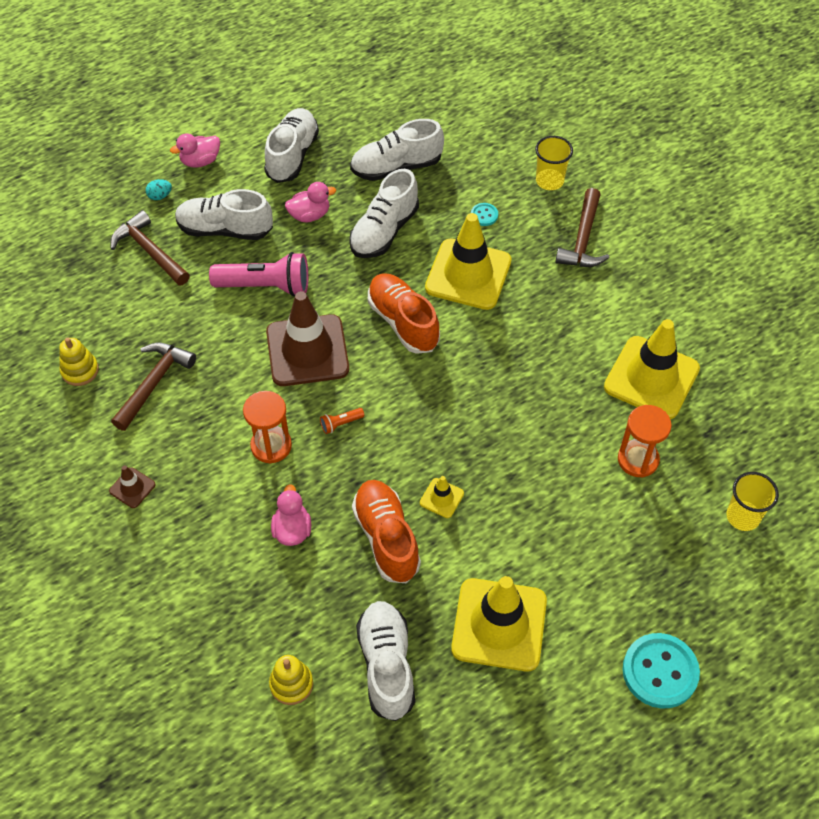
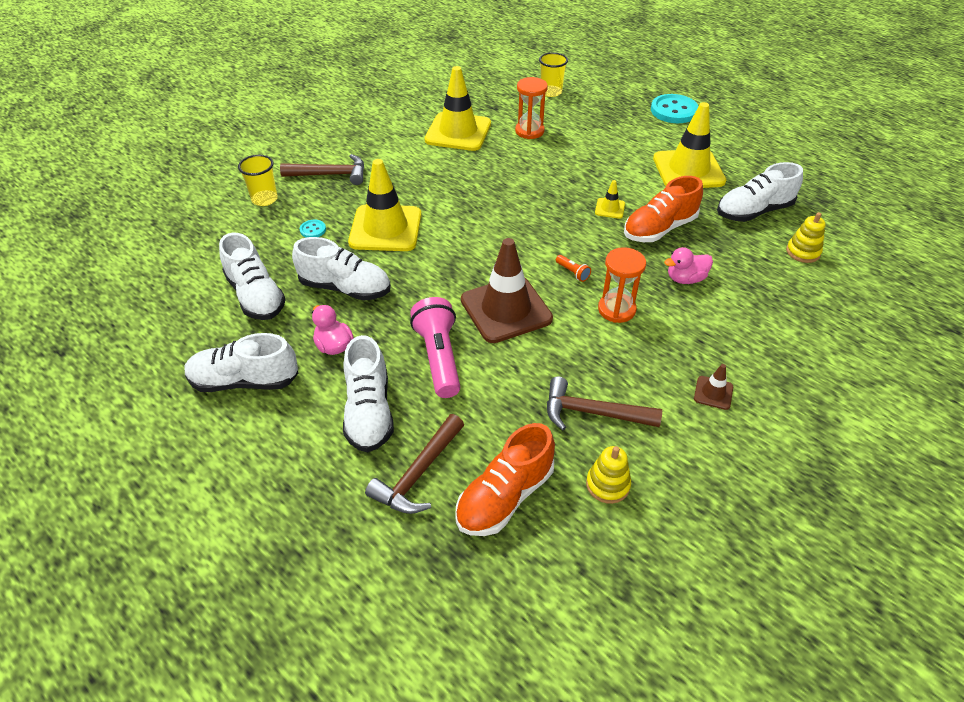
camera: 105 degrees left, 10 degrees down
(160, 196) = (327, 492): turquoise egg -> none
(200, 161) = (261, 467): pink duck -> none
(403, 322) = (451, 256): orange shoe -> orange shoe (505, 496)

